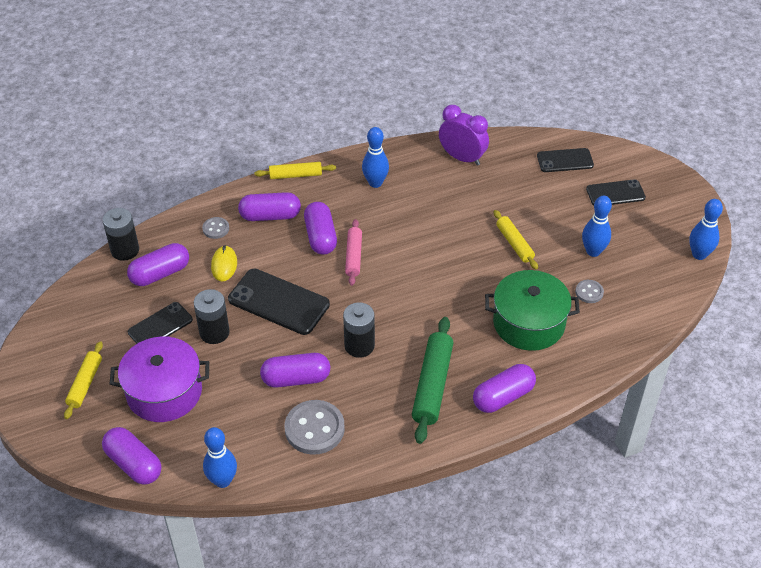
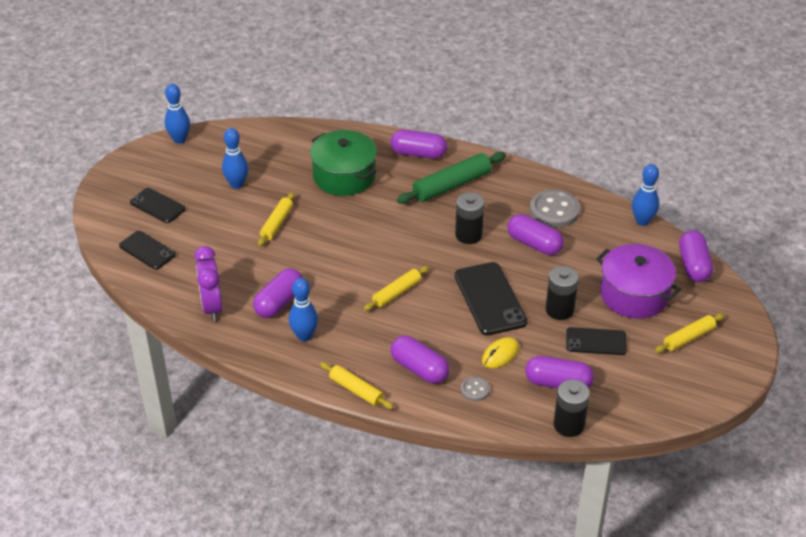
camera: 135 degrees left, 5 degrees down
(320, 237) = (402, 324): purple capsule -> purple capsule (279, 302)
(353, 256) = (396, 293): pink rolling pin -> yellow rolling pin
(589, 292) = (280, 166): grey button -> none

